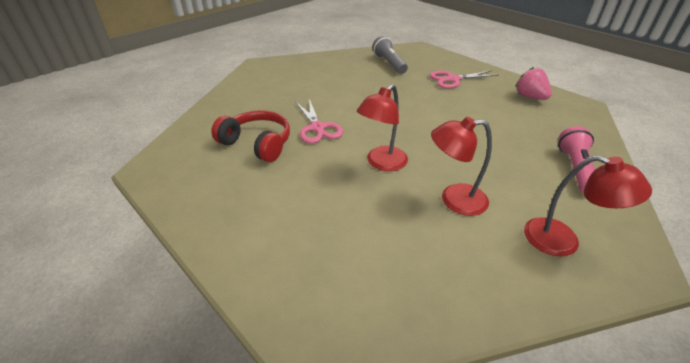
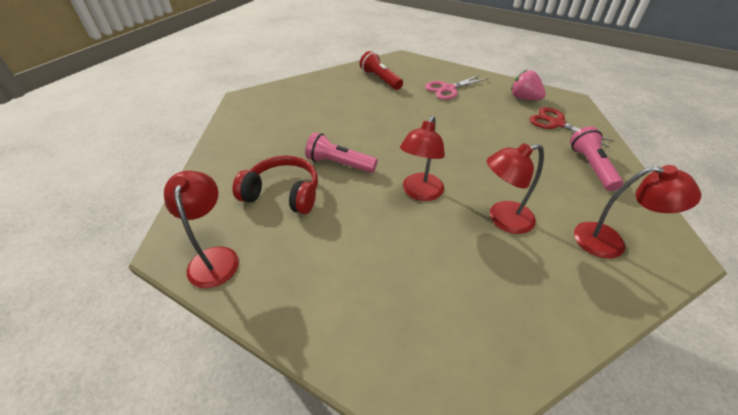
camera: 15 degrees left, 5 degrees up
(178, 182) = (214, 257): none -> red lamp
(317, 128) = (339, 164): pink scissors -> pink flashlight
(389, 64) = (380, 79): grey flashlight -> red flashlight
(555, 124) = (556, 123): none -> red scissors

